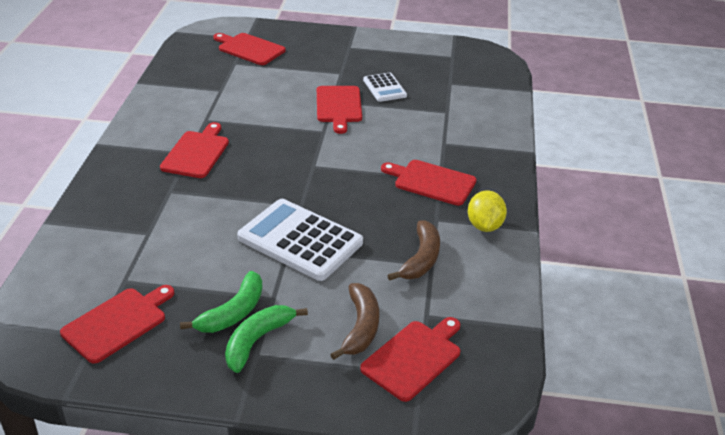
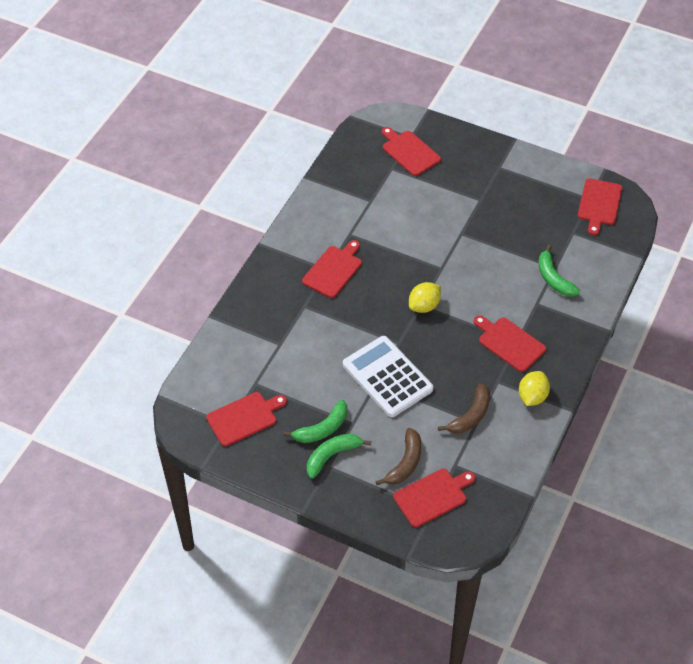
camera: 20 degrees right, 15 degrees up
(317, 166) = (424, 306): none -> yellow lemon
(338, 106) = (464, 241): red cutting board -> red cutting board (599, 204)
(384, 88) = (512, 227): white calculator -> none
(450, 120) = (553, 278): none -> green banana

